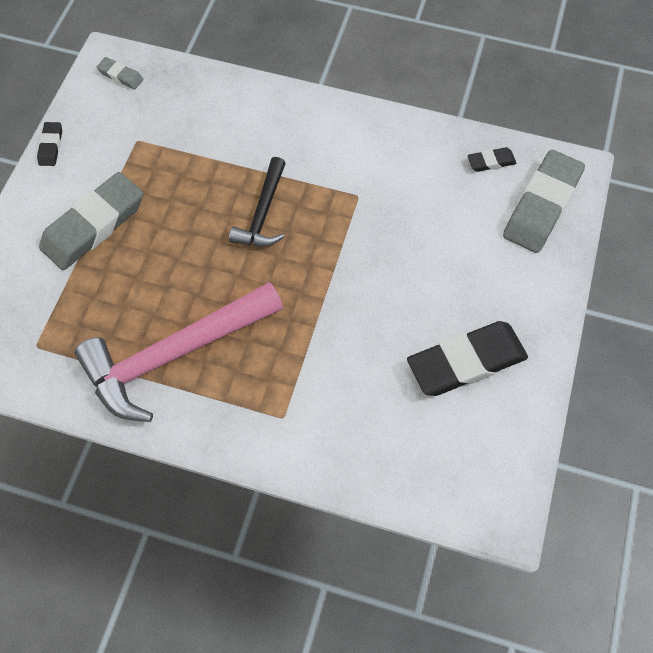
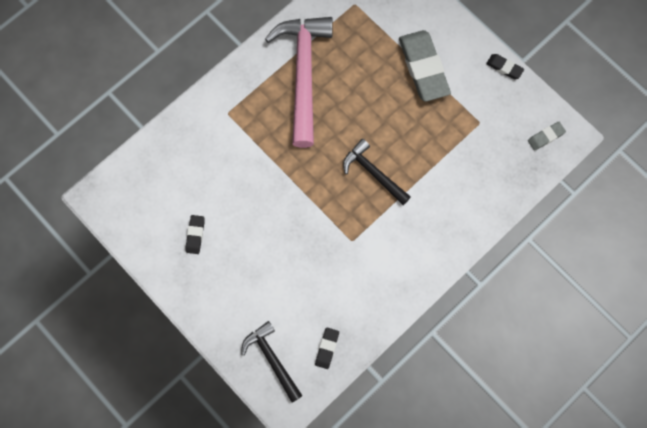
camera: 120 degrees right, 10 degrees up
(466, 362) = (195, 235): black eraser -> black eraser, size x0.46
(541, 205) = (272, 359): grey eraser -> black hammer

